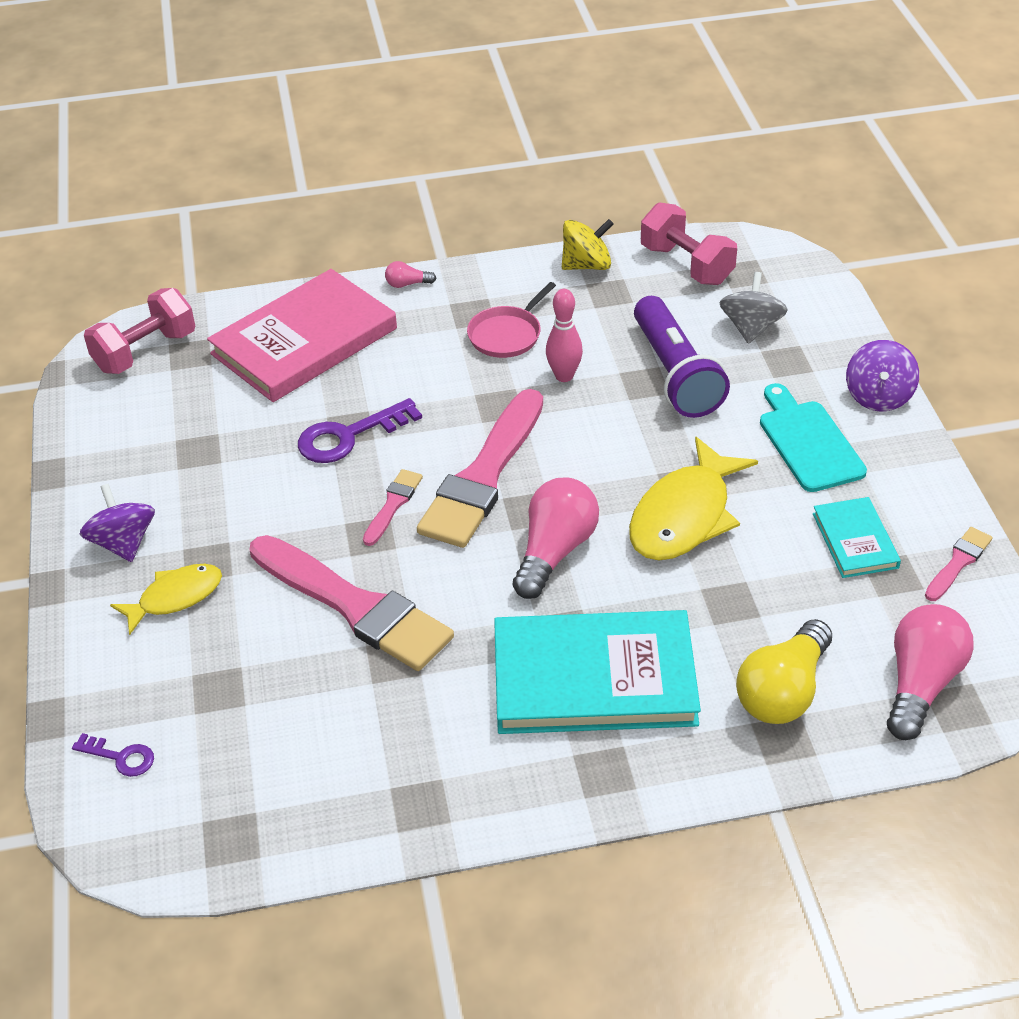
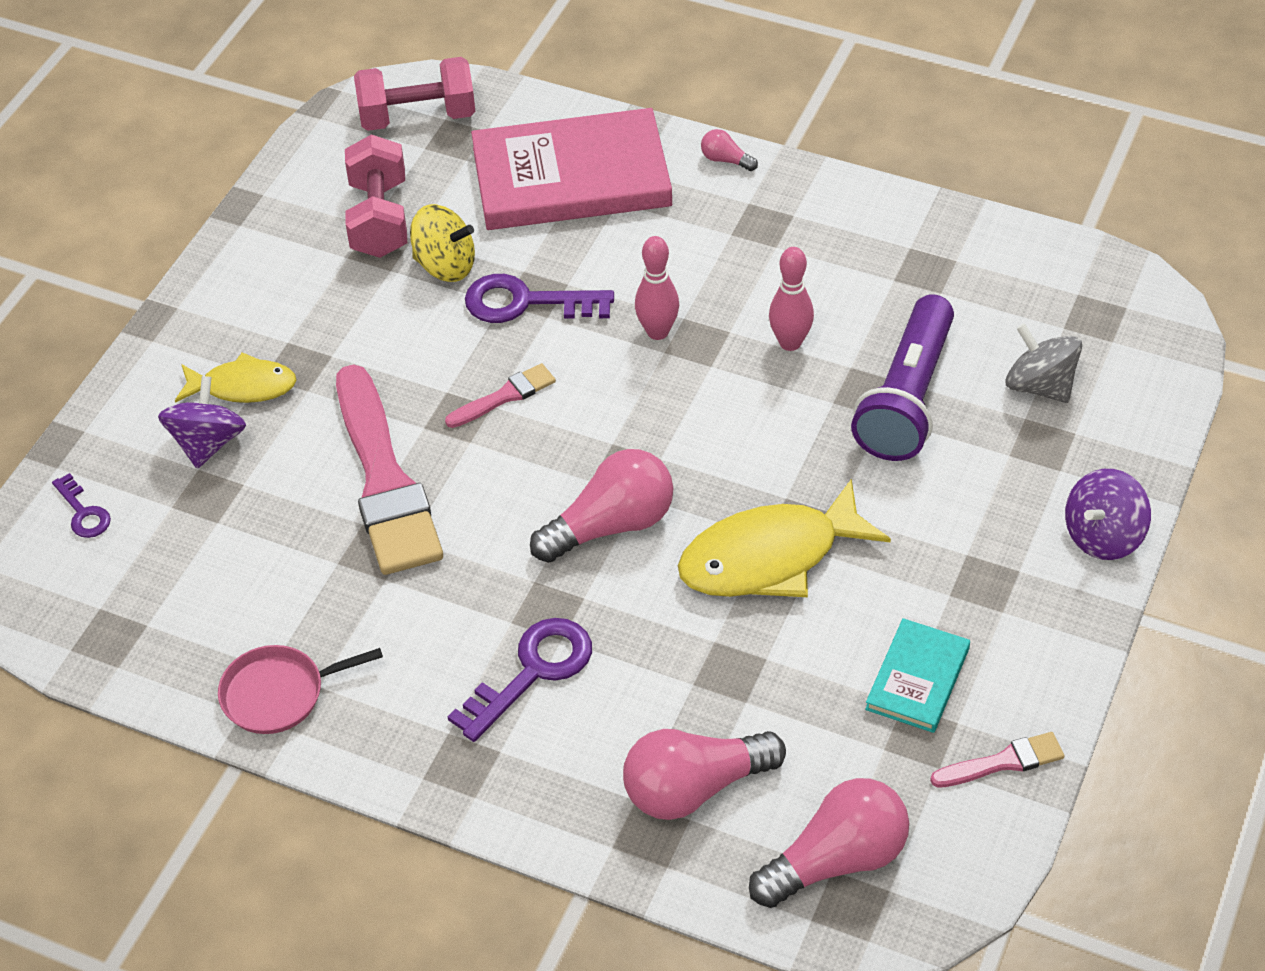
camera: 35 degrees right, 5 degrees up
(123, 543) = (243, 309): purple spinning top -> purple spinning top (208, 443)
(465, 411) = (657, 332): none -> pink bowling pin
(484, 475) = (615, 410): pink brush -> none
(507, 335) = (774, 267): pink pan -> pink pan (278, 694)
(586, 265) = (930, 226): yellow spinning top -> yellow spinning top (445, 266)
(594, 678) = (532, 672): turquoise book -> purple key
(686, 265) = (1040, 277): pink dumbbell -> pink dumbbell (379, 219)
(751, 328) = (1040, 386): grey spinning top -> grey spinning top turned 90 degrees counterclockwise
(783, 691) = (694, 788): yellow light bulb -> pink light bulb
(808, 442) = (975, 547): turquoise cutting board -> none

